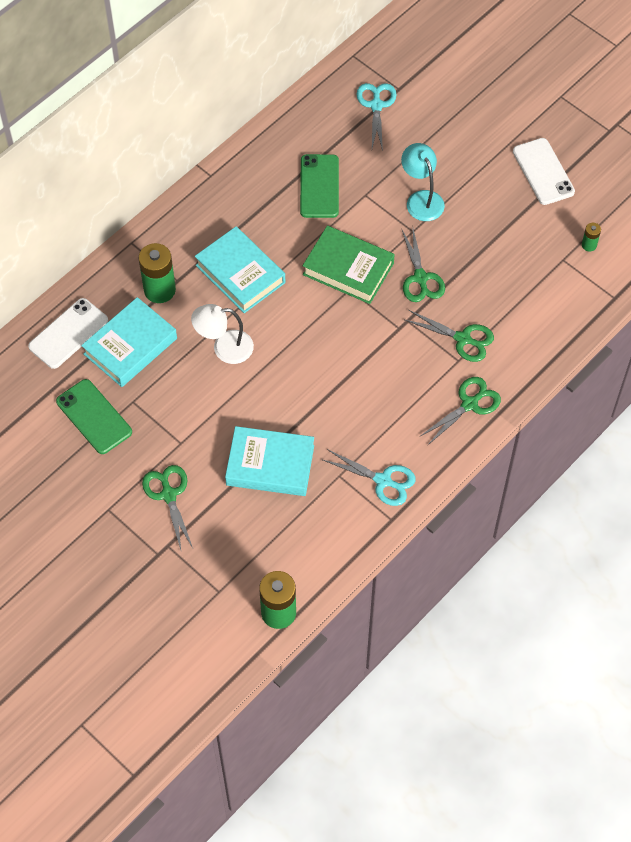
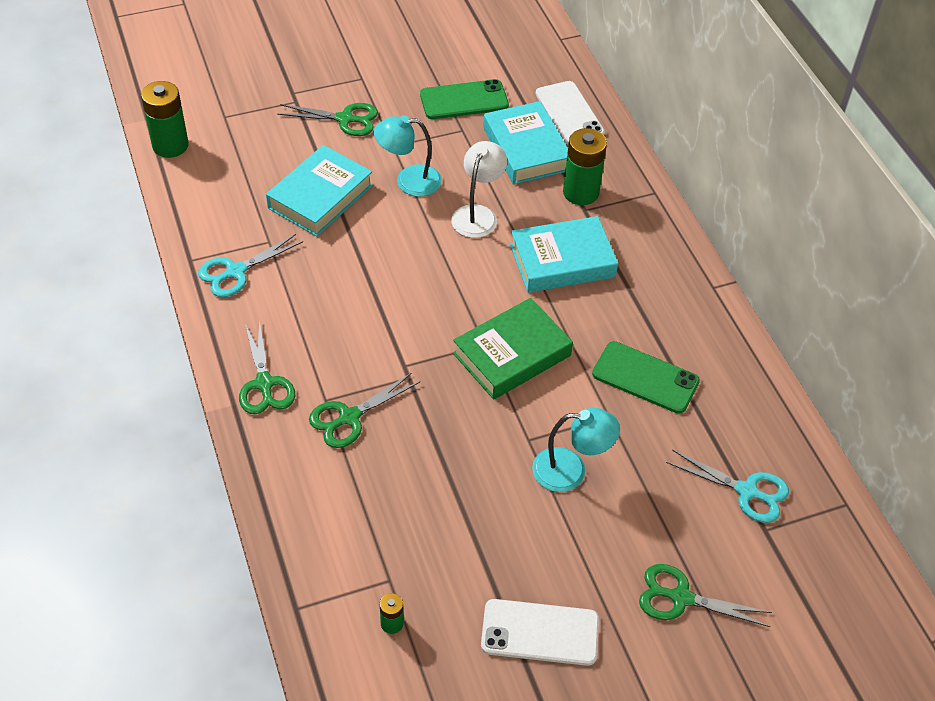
camera: 115 degrees right, 10 degrees down
(215, 411) = (409, 181): none -> turquoise lamp
(420, 278) = (457, 416): green scissors -> green scissors (681, 597)

